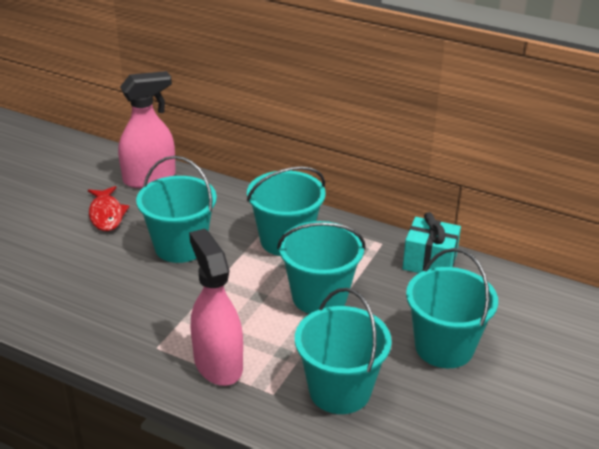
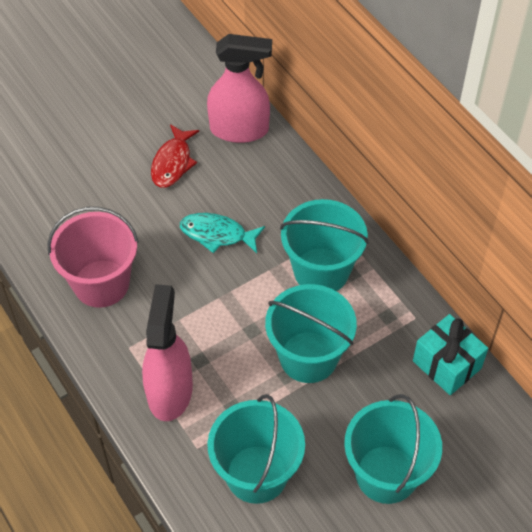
camera: 30 degrees right, 20 degrees up
(98, 313) = (101, 283): none -> pink bucket
(180, 246) = (217, 234): turquoise bucket -> turquoise fish

